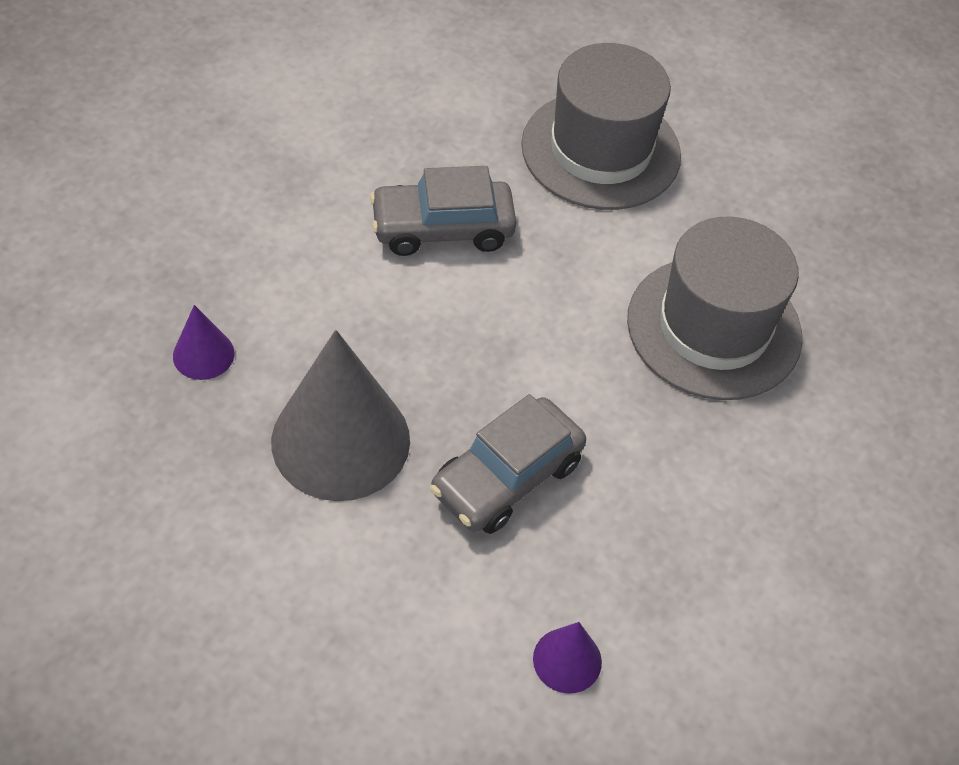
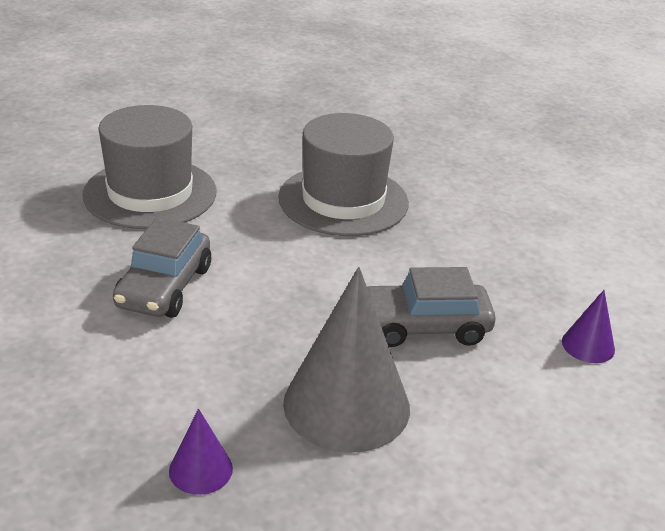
camera: 65 degrees left, 20 degrees down
(507, 477) = (424, 326): grey car -> grey car turned 105 degrees clockwise

